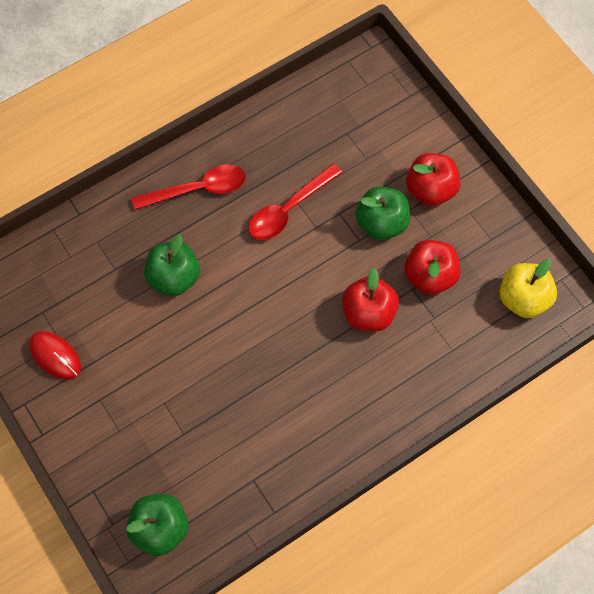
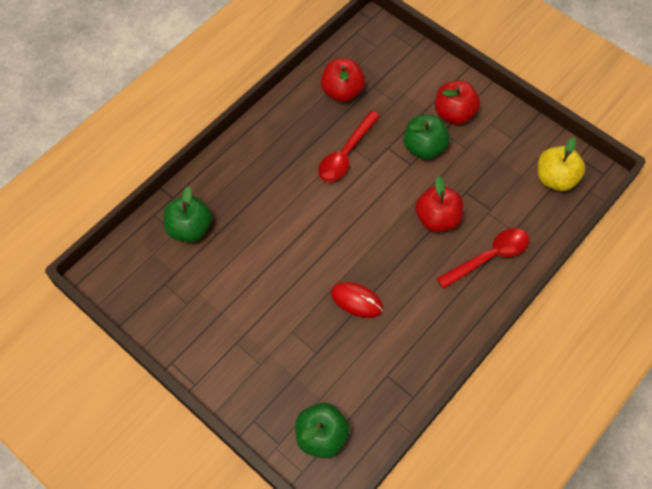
camera: 15 degrees left, 5 degrees down
(55, 356) = (186, 316): red mouse -> red mouse (356, 300)
(174, 277) = (268, 229): green apple -> green apple (190, 228)
(198, 189) = (266, 155): red spoon -> red spoon (489, 257)
(429, 276) = (476, 178): red apple -> red apple (342, 91)

